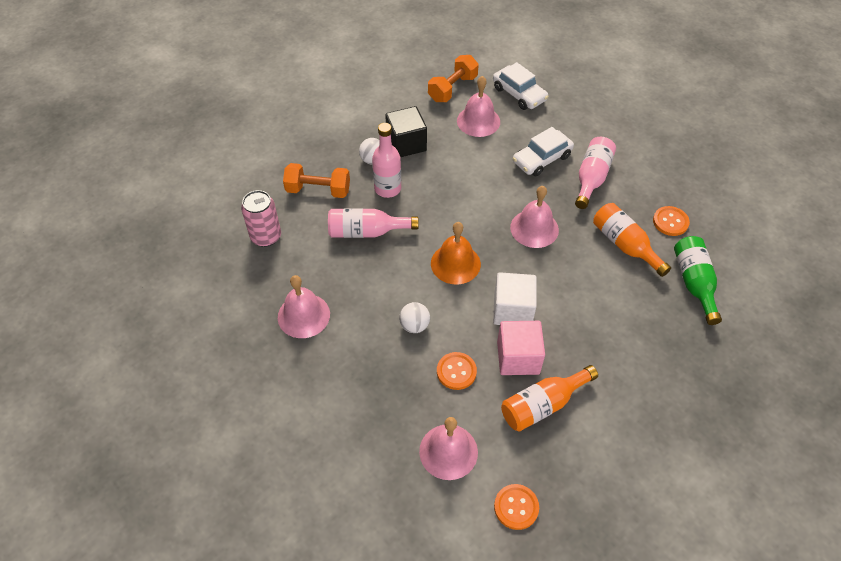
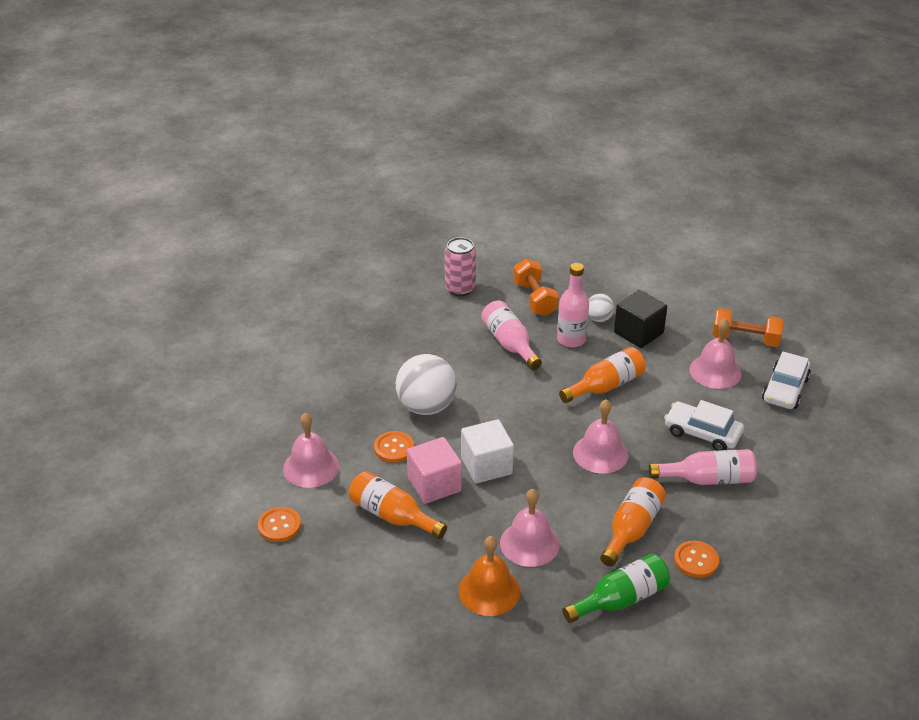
camera: 65 degrees right, 15 degrees down
(303, 315) = (394, 338): pink bell -> pink bell (529, 543)
(414, 325) = (426, 407): white ball -> white ball, size x1.96
(455, 263) = (514, 411): orange bell -> orange bell (489, 591)
(458, 191) = (605, 386): none -> orange bottle

